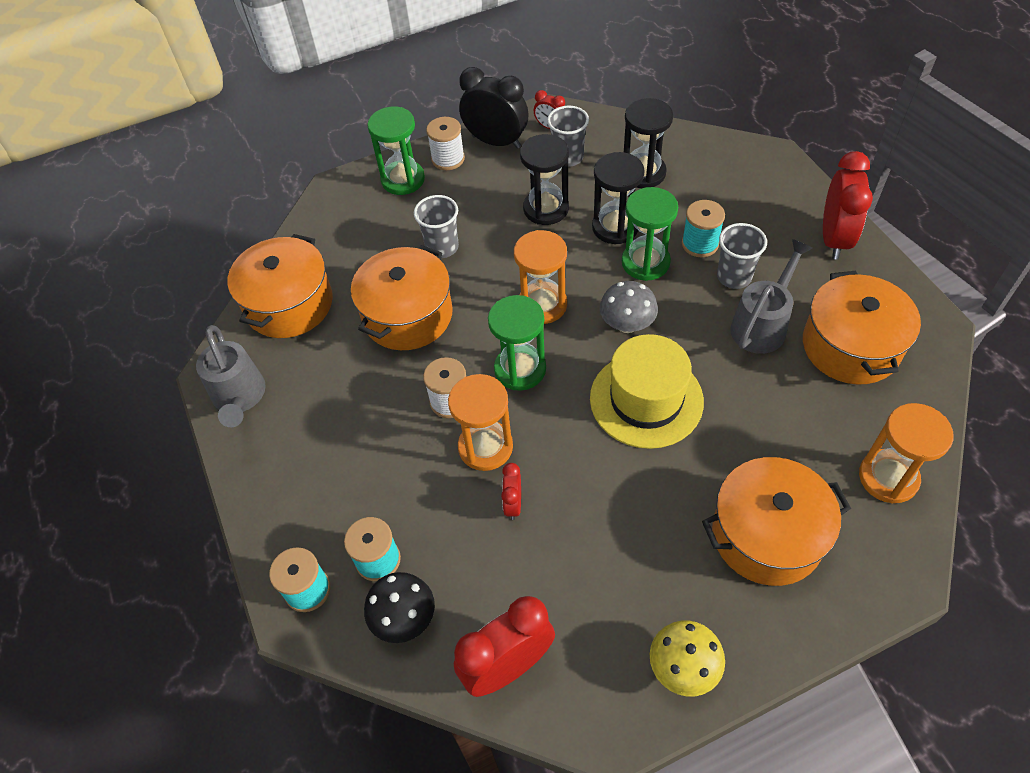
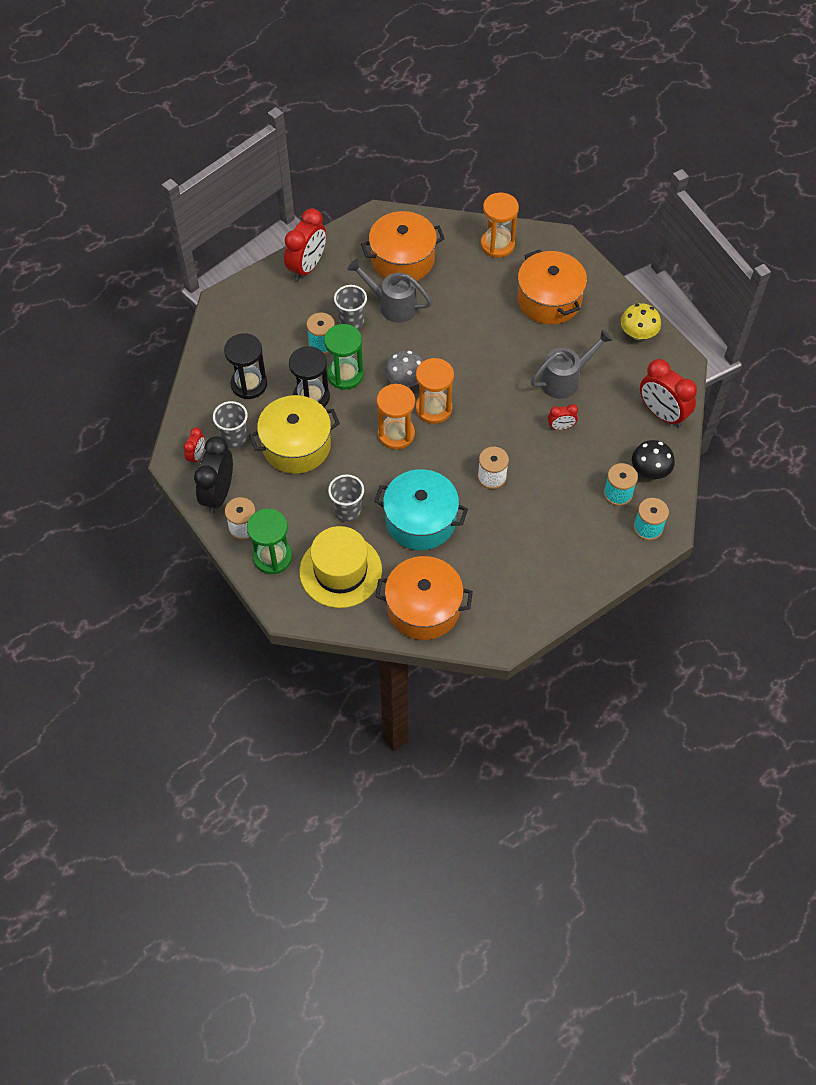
camera: 105 degrees left, 5 degrees up
(239, 398) = (518, 615): grey watering can -> grey watering can (565, 379)
(407, 315) = (420, 520): orange pot -> turquoise pot
(485, 447) = (523, 449): orange hourglass -> orange hourglass (433, 408)
(520, 369) = (456, 439): green hourglass -> none
(546, 209) = (296, 445): black hourglass -> yellow pot
(646, 399) = (467, 364): yellow hat -> yellow hat (340, 571)
(834, 239) = (307, 267): red clock -> red clock turned 120 degrees clockwise

